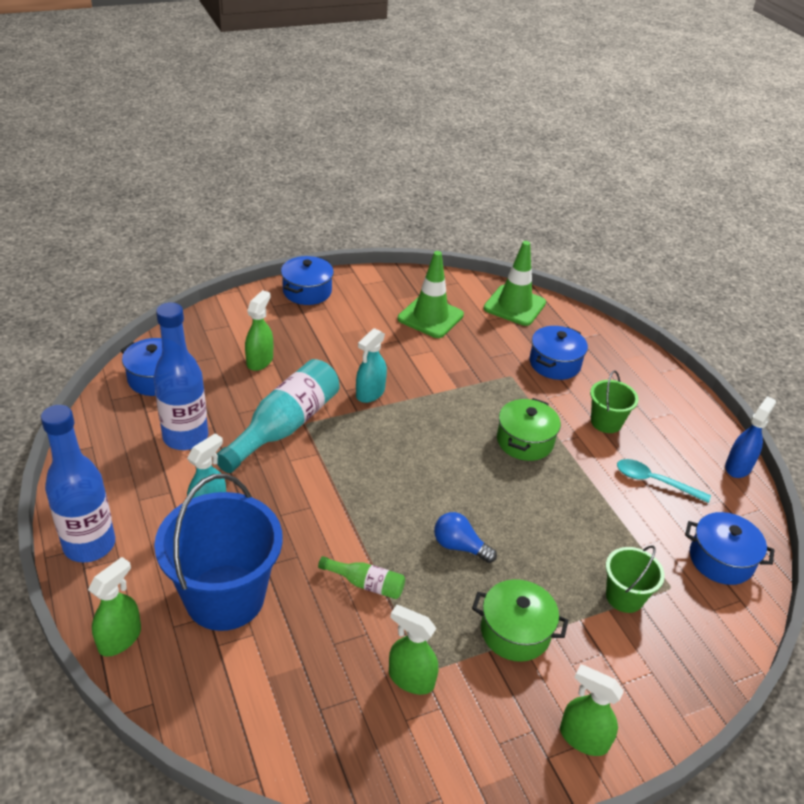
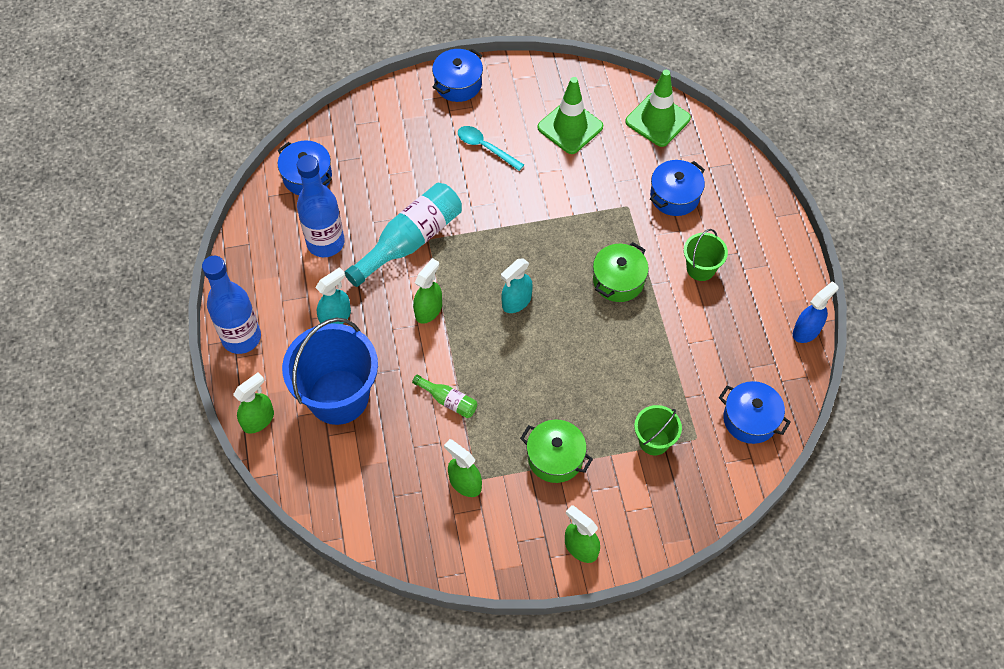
camera: 15 degrees right, 20 degrees up
(260, 361) = (400, 165): green spray bottle -> green spray bottle (428, 310)
(370, 393) = (492, 213): turquoise spray bottle -> turquoise spray bottle (516, 301)
(459, 546) = (531, 377): blue light bulb -> none
(654, 481) = (722, 336): turquoise spoon -> turquoise spoon (485, 147)

